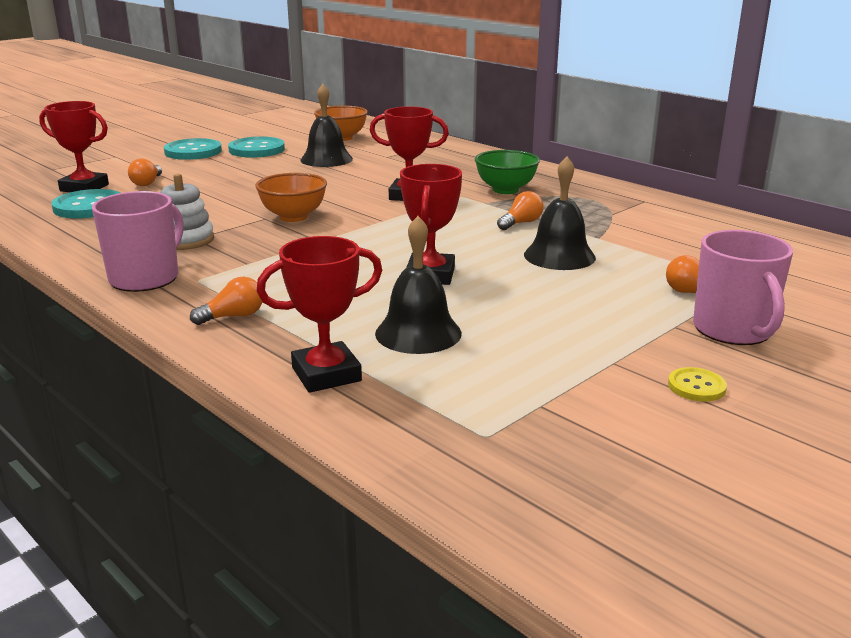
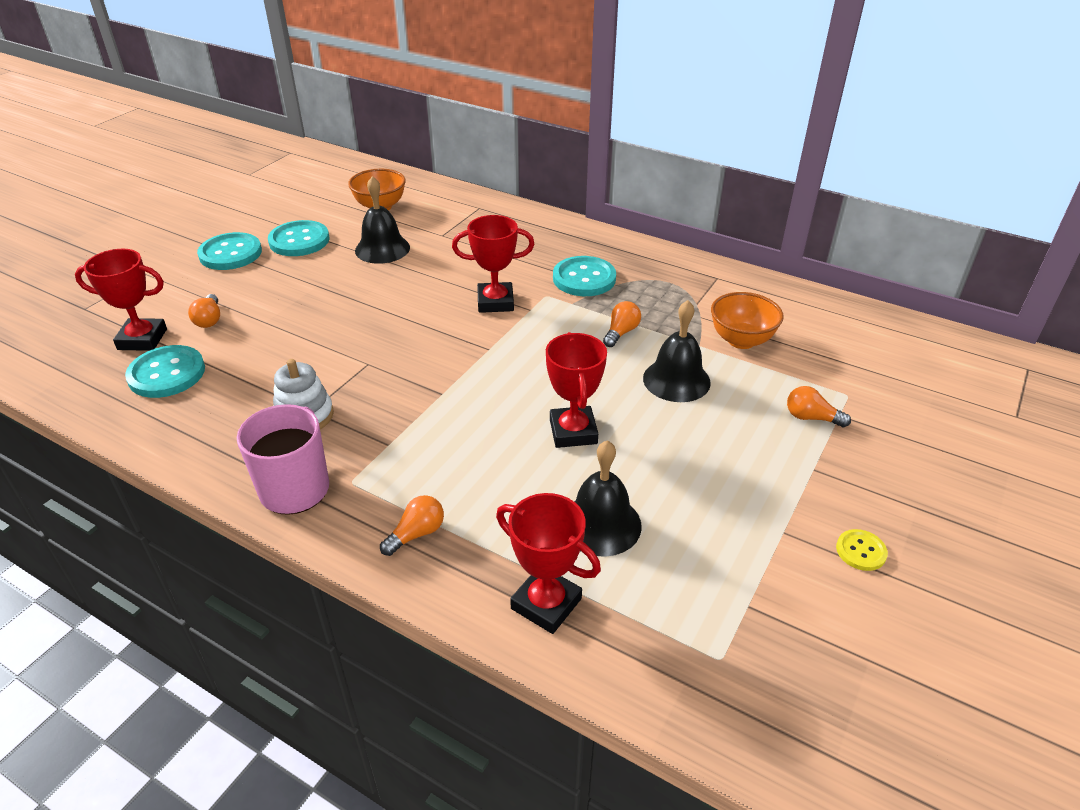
camera: 15 degrees left, 15 degrees up
(293, 217) = (396, 357): orange bowl -> orange bowl (741, 340)
(326, 374) = (546, 604): red trophy -> red trophy turned 75 degrees clockwise
(505, 190) = (584, 278): green bowl -> turquoise button
(733, 330) = (861, 465): pink mug -> none

